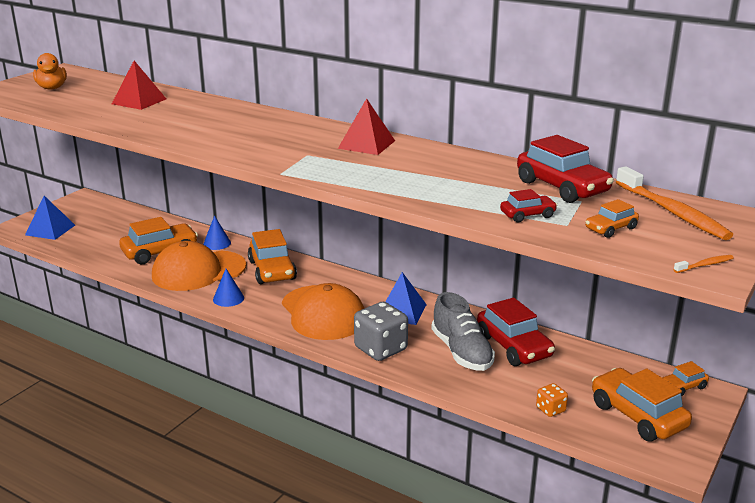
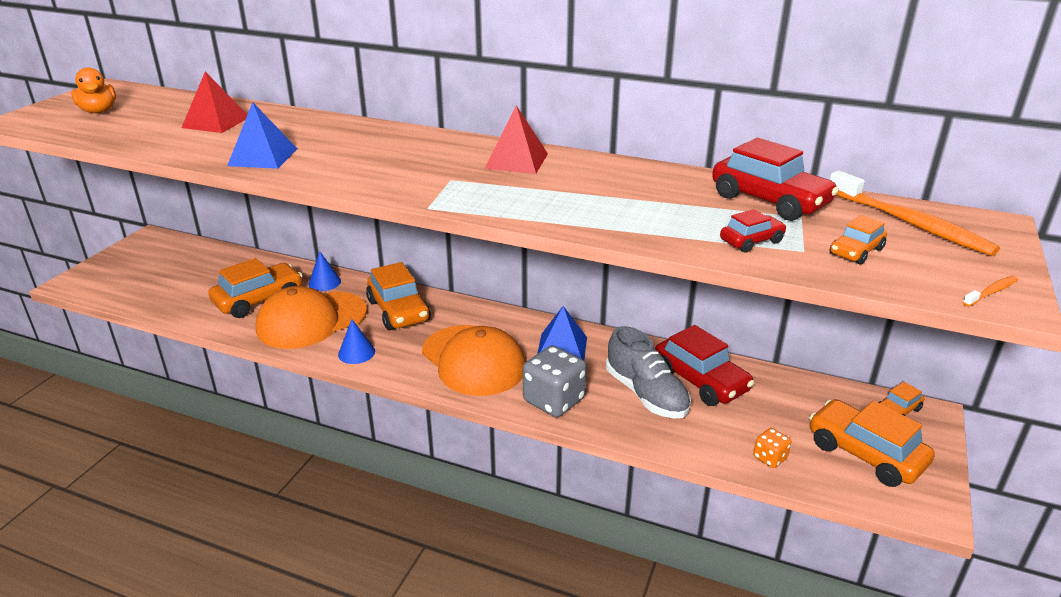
camera: 10 degrees left, 5 degrees up
(50, 230) = (116, 282): blue pyramid -> blue pyramid (263, 157)

